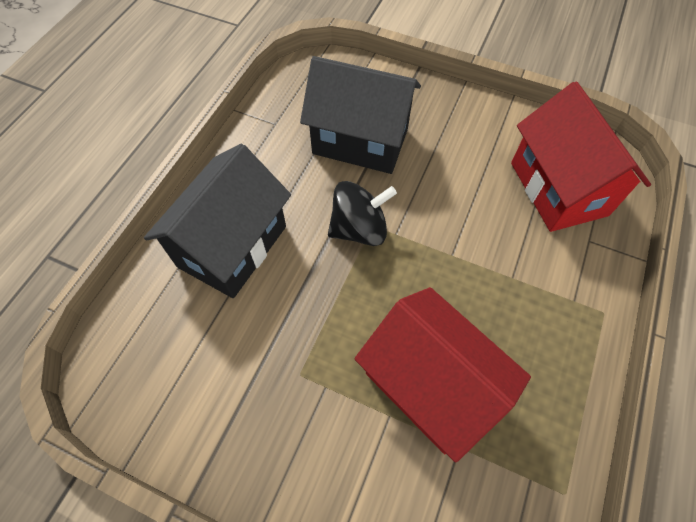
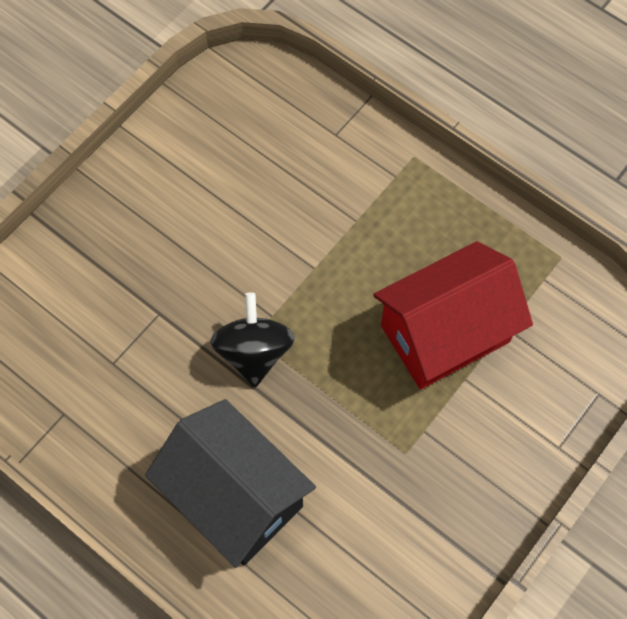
camera: 75 degrees left, 5 degrees up
(360, 141) = (129, 317): black house -> none
(558, 189) = (266, 136): red house -> none

